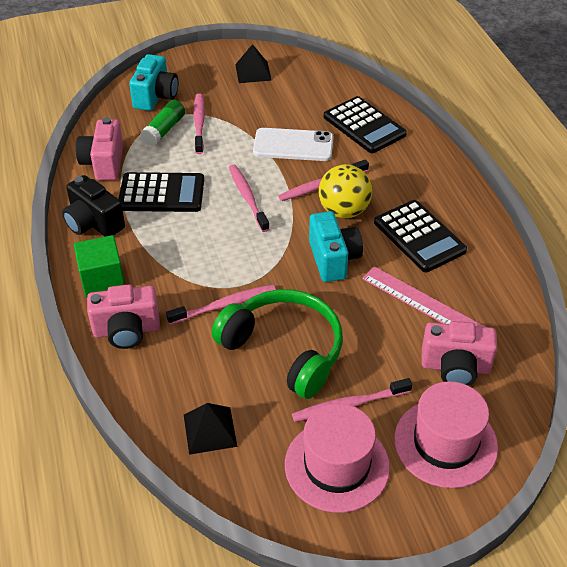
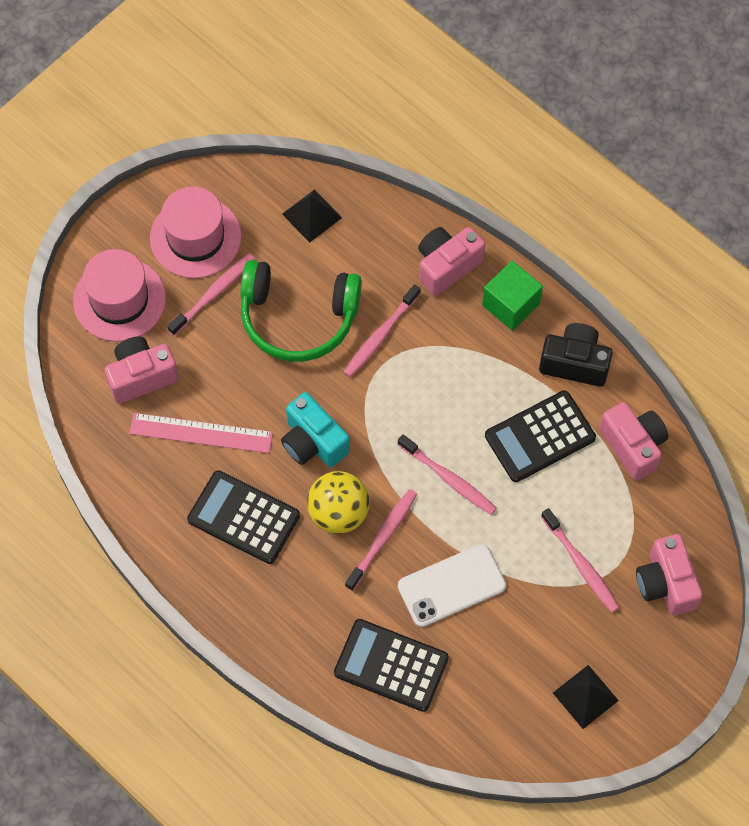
camera: 150 degrees right, 20 degrees up
(155, 96) = (666, 583): turquoise camera -> pink camera
(164, 130) = (611, 531): green glue stick -> none

